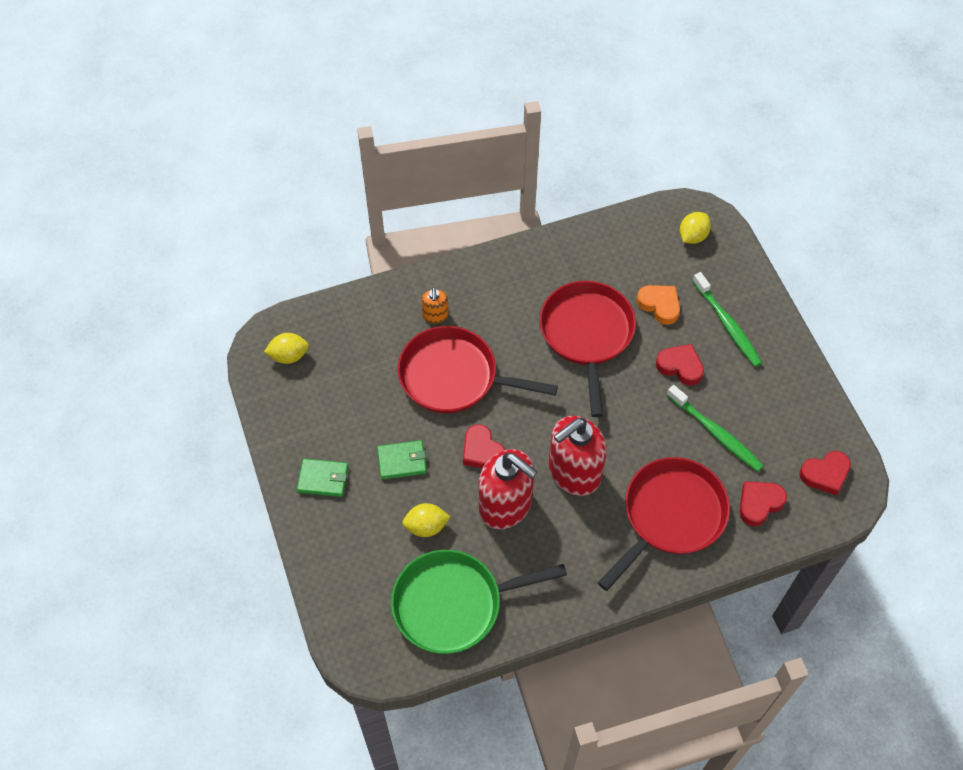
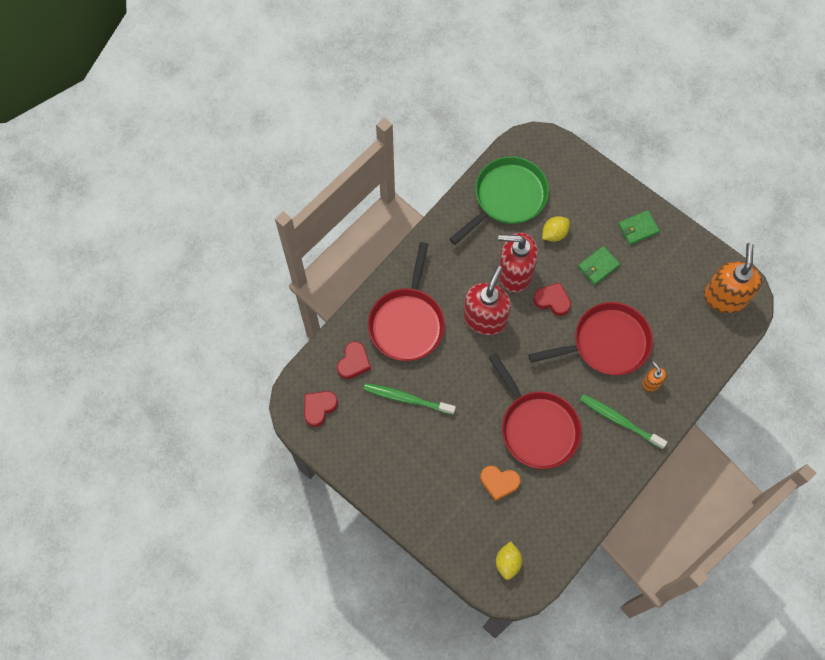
camera: 150 degrees right, 10 degrees up
(289, 356) = (724, 297): yellow lemon -> orange soap dispenser
(680, 366) = (457, 438): red heart -> none
(727, 325) = (441, 493): green toothbrush -> green toothbrush (620, 420)

